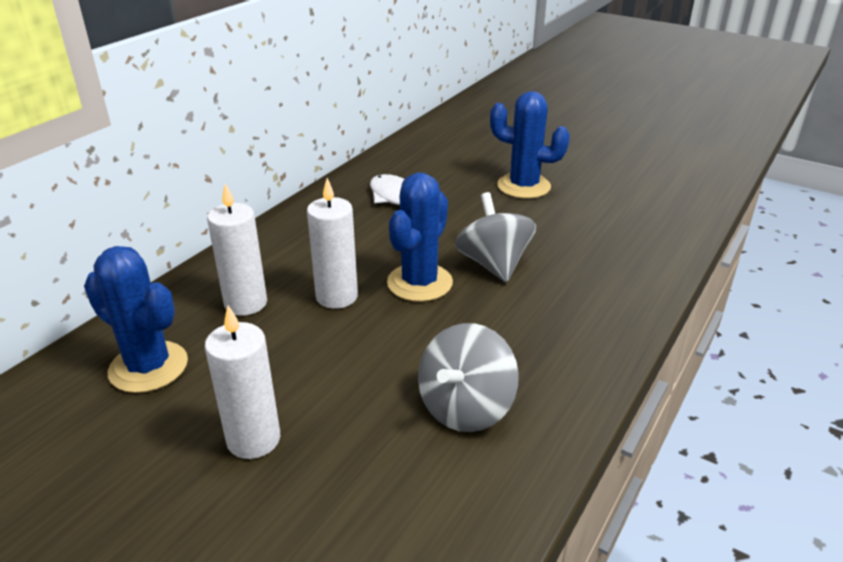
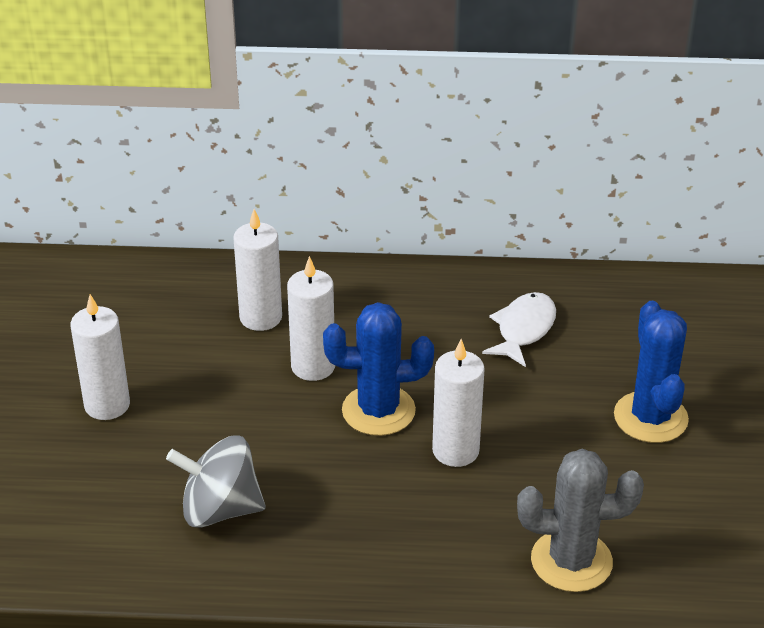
camera: 60 degrees right, 5 degrees up
(148, 367) = (145, 310): blue cactus -> none
(493, 264) = (455, 451): grey spinning top -> white candle
(637, 256) = (571, 561): none -> grey cactus

